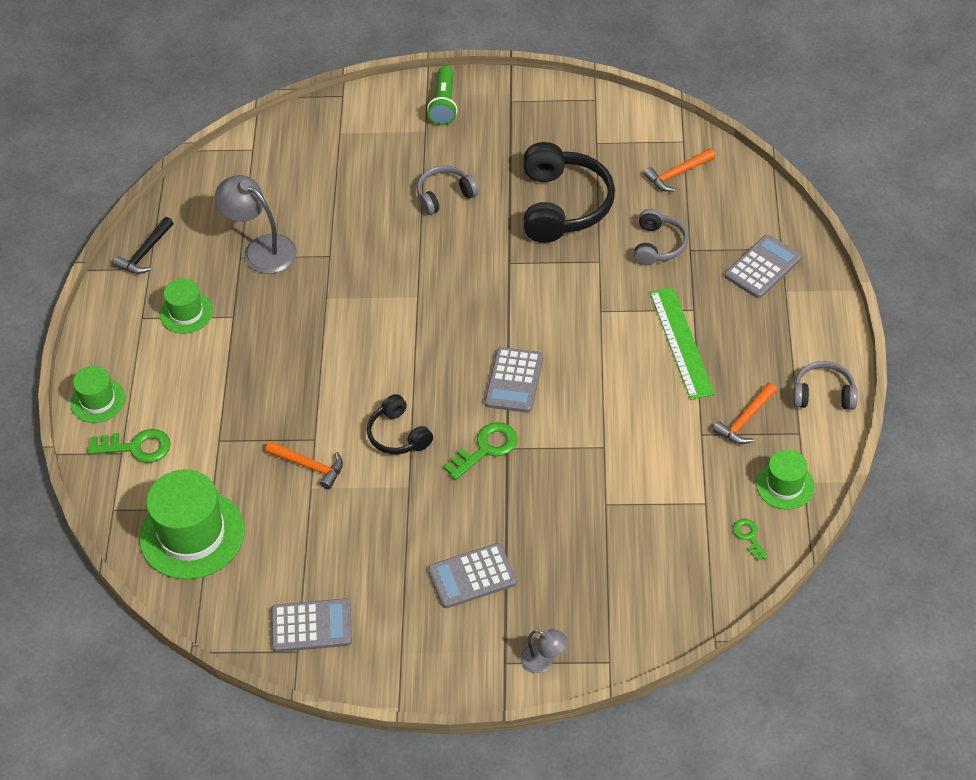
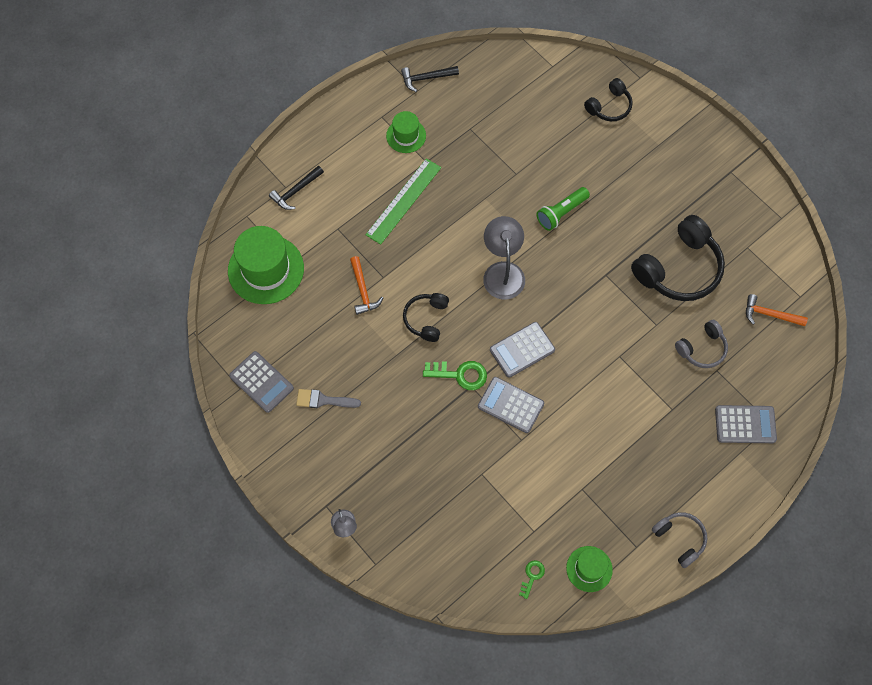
camera: 45 degrees right, 15 degrees up
(98, 400) = (308, 145): green hat -> none
(136, 447) = (295, 191): green key -> black hammer
(261, 249) = (486, 134): grey lamp -> grey lamp (503, 272)
(344, 138) = (609, 106): none -> black headphones
(390, 584) = (323, 400): none -> grey brush
(444, 104) = (690, 137): green flashlight -> green flashlight (561, 213)
(445, 195) = (621, 197): grey headphones -> none
(472, 576) = (367, 440): grey calculator -> grey calculator (510, 405)
(681, 342) = (640, 422): green ruler -> green ruler (403, 201)
(745, 420) = (616, 507): orange hammer -> none

